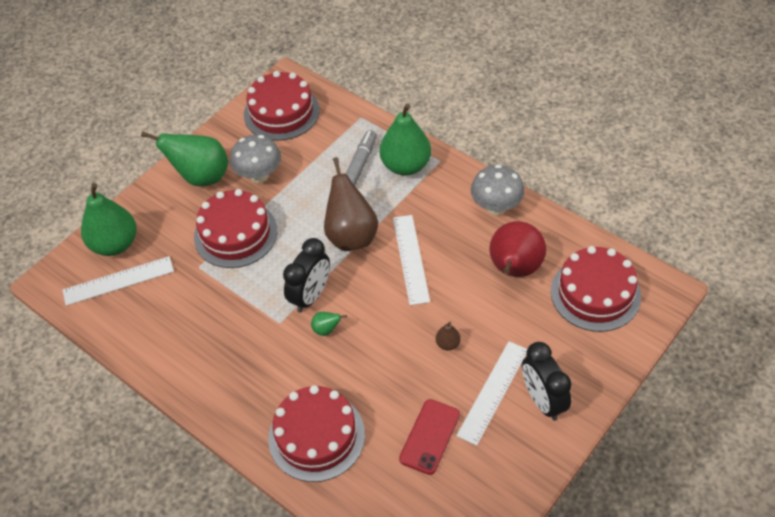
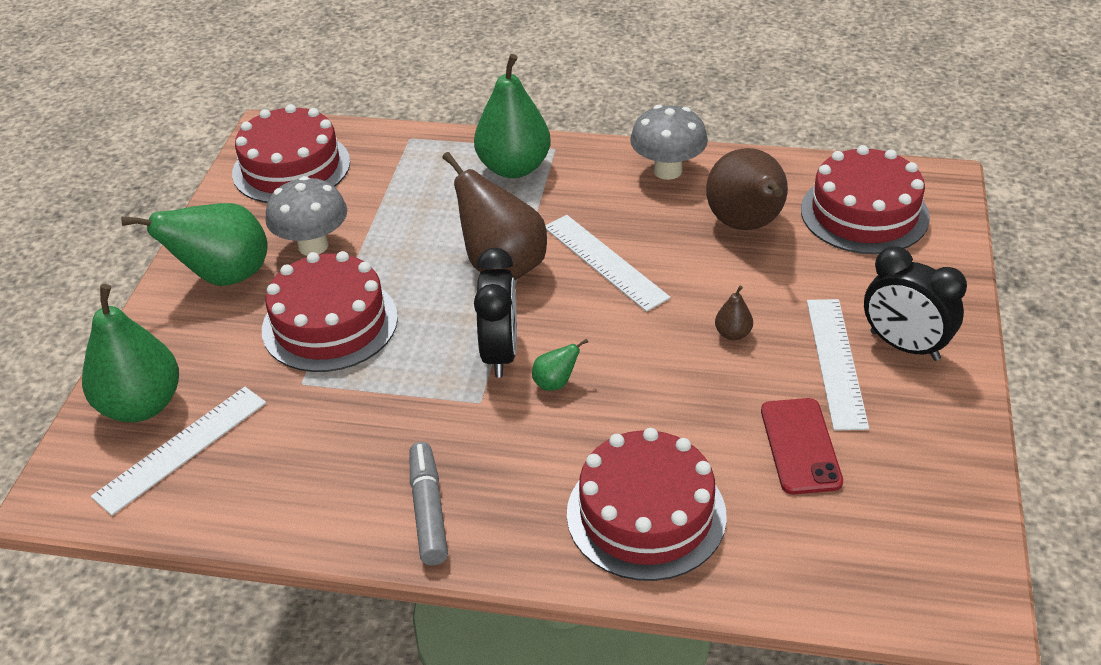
camera: 30 degrees left, 10 degrees down
(360, 163) = (450, 185): grey marker -> grey marker (428, 510)
(514, 270) = (747, 225): red pear -> brown pear

